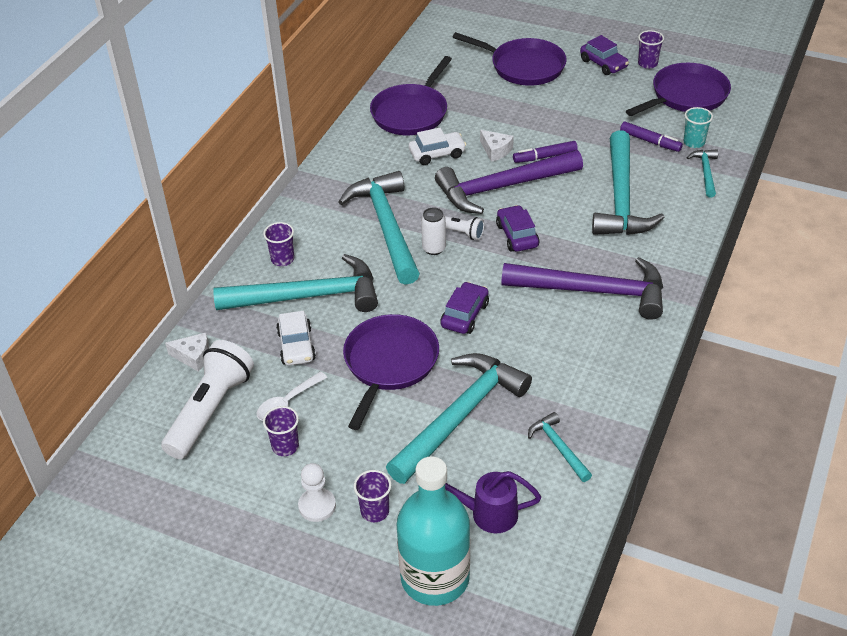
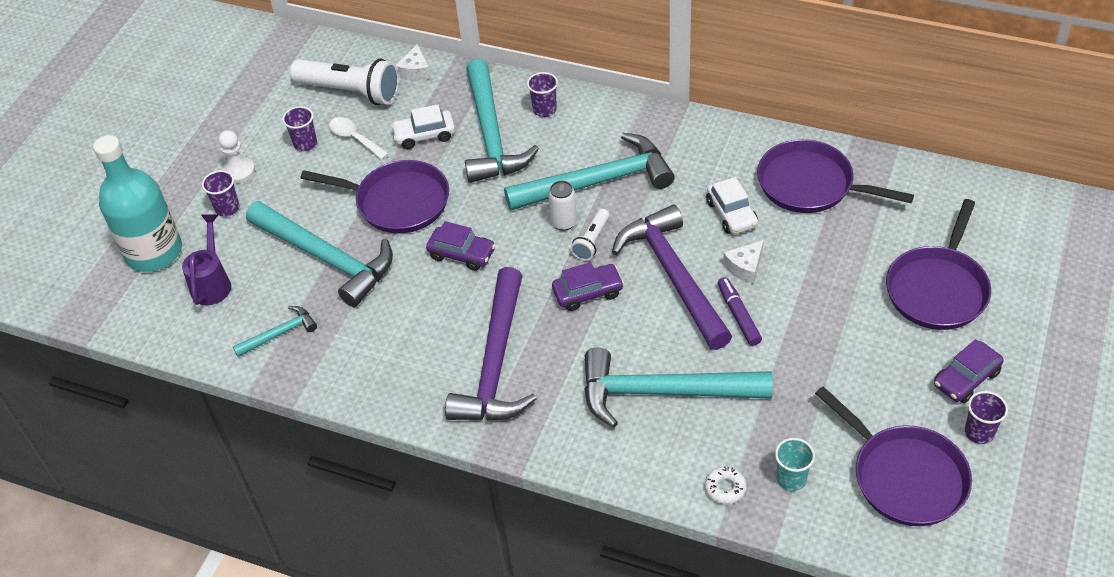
camera: 90 degrees right, 5 degrees up
(650, 141) = (786, 428): purple marker -> none
(705, 172) = (725, 488): turquoise hammer -> white donut

